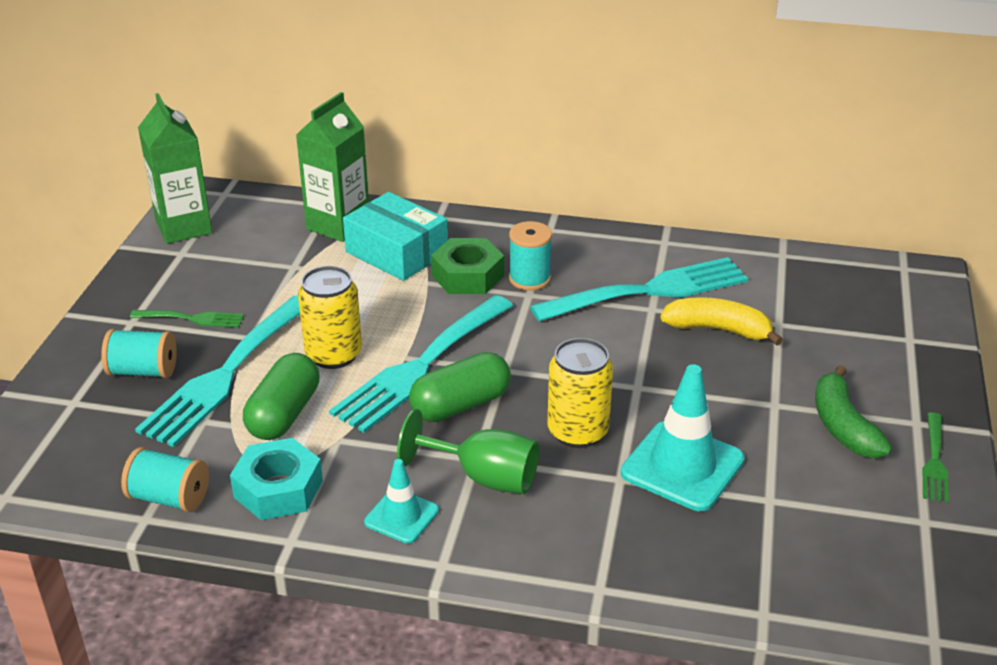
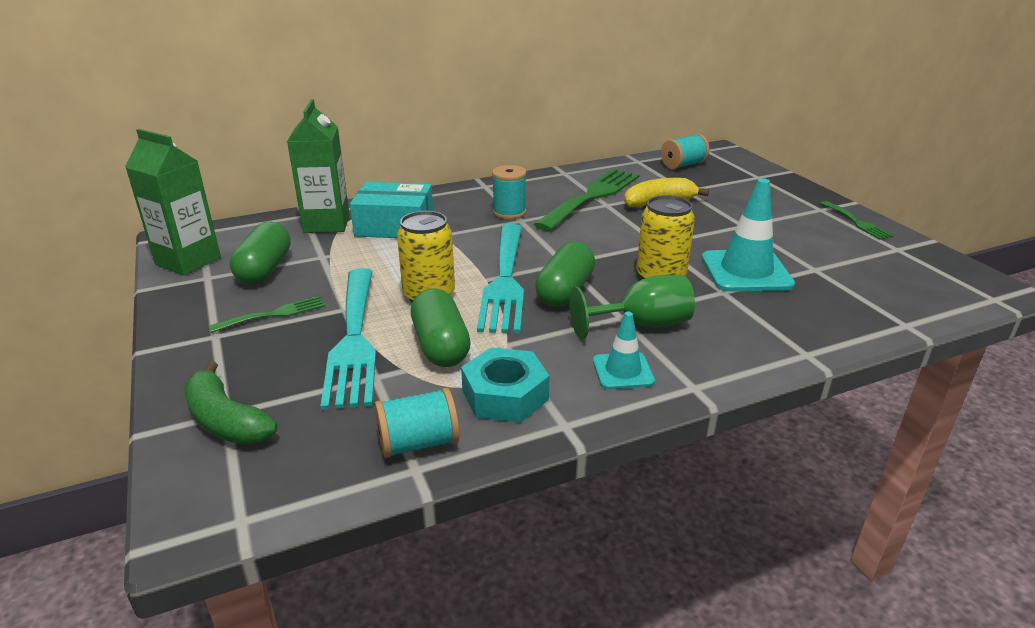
camera: 35 degrees left, 5 degrees down
(143, 371) = (272, 364): turquoise spool -> turquoise spool (683, 165)
(233, 263) = (265, 269): none -> green capsule
(467, 275) = (465, 223): green nut -> none
(649, 291) = (592, 197): turquoise fork -> green fork
(843, 426) = (791, 223): green banana -> green banana (226, 421)

